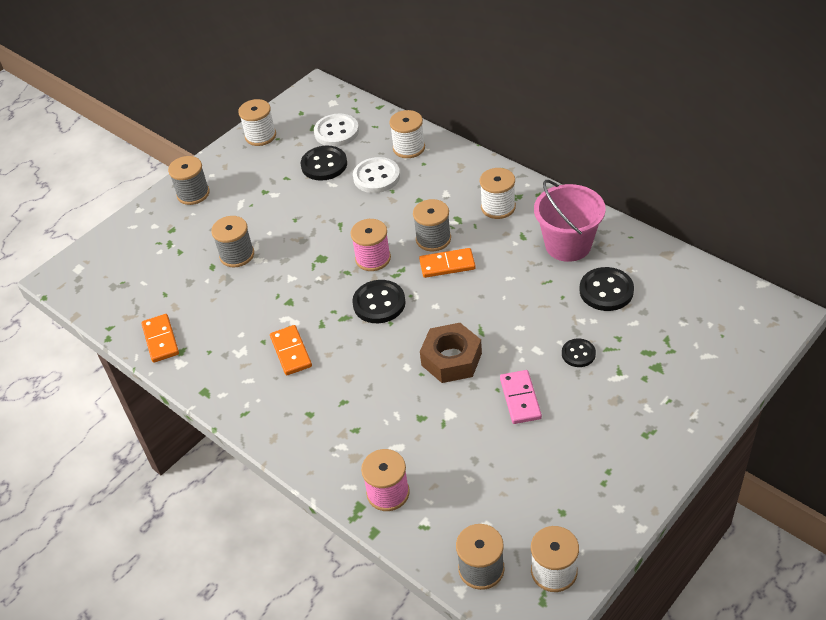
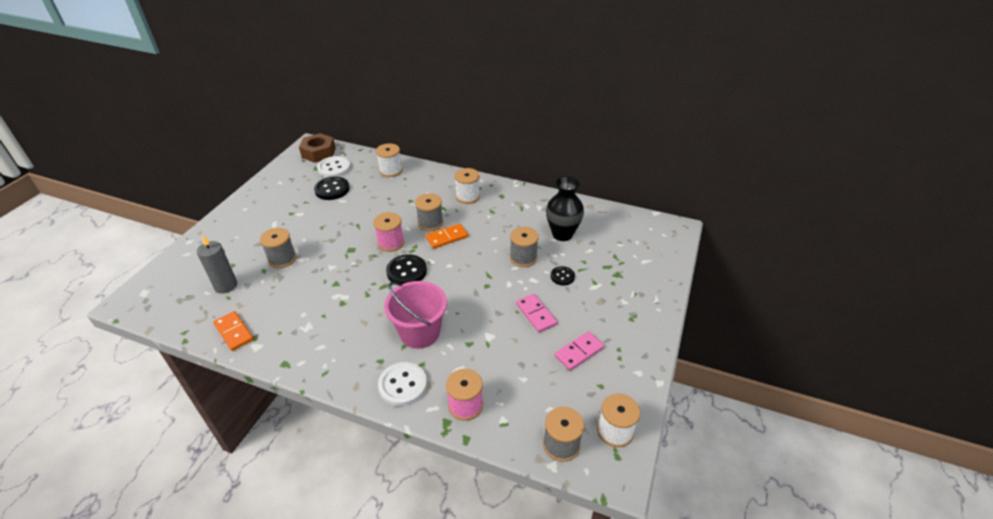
camera: 25 degrees left, 5 degrees down
(166, 278) = (226, 286): none -> grey candle
(193, 194) = (233, 223): grey spool -> grey spool (523, 258)
(260, 136) = (276, 178): white spool -> none
(291, 352) = (349, 318): orange domino -> none
(376, 177) = (374, 191): white button -> white button (403, 385)
(451, 359) = (475, 298): brown nut -> brown nut (318, 153)
(554, 462) = (579, 352): none -> pink domino
(568, 245) = (524, 211): pink bucket -> pink bucket (419, 333)
(606, 291) = (562, 234): black button -> black vase

